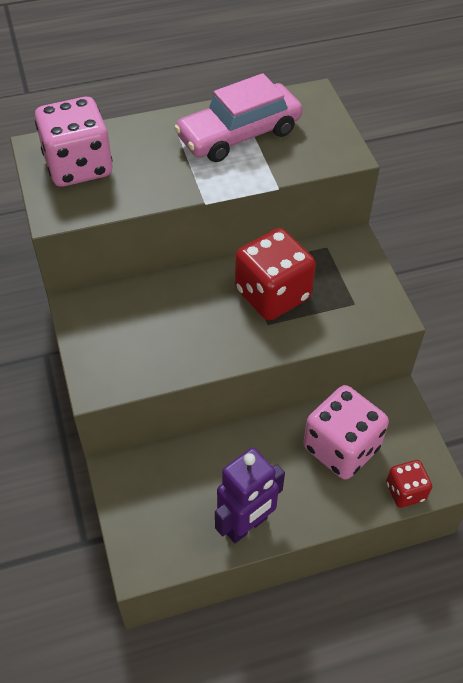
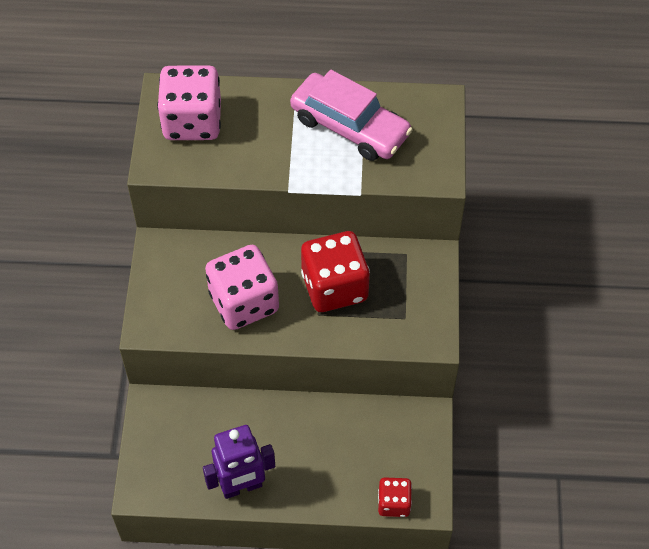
camera: 20 degrees right, 5 degrees up
(239, 134) = (350, 126): pink car -> pink car turned 135 degrees counterclockwise
(341, 447) = (355, 445): pink dice -> pink dice (244, 302)

